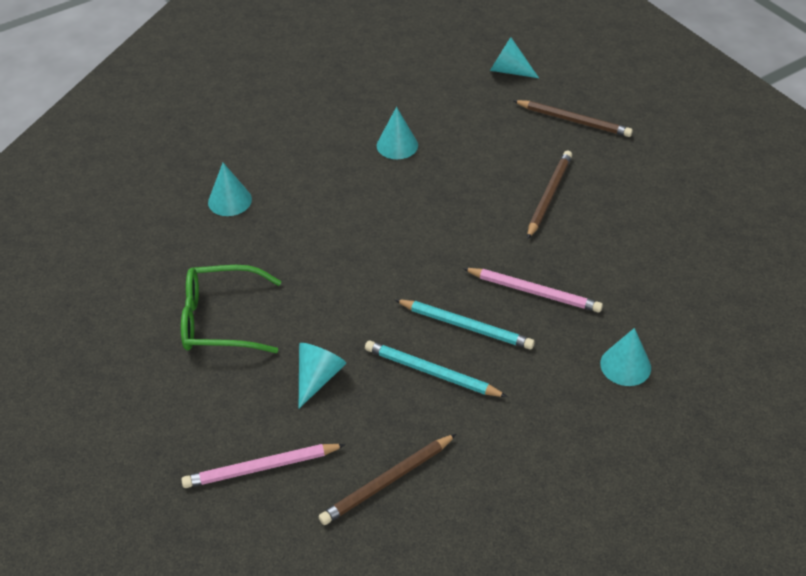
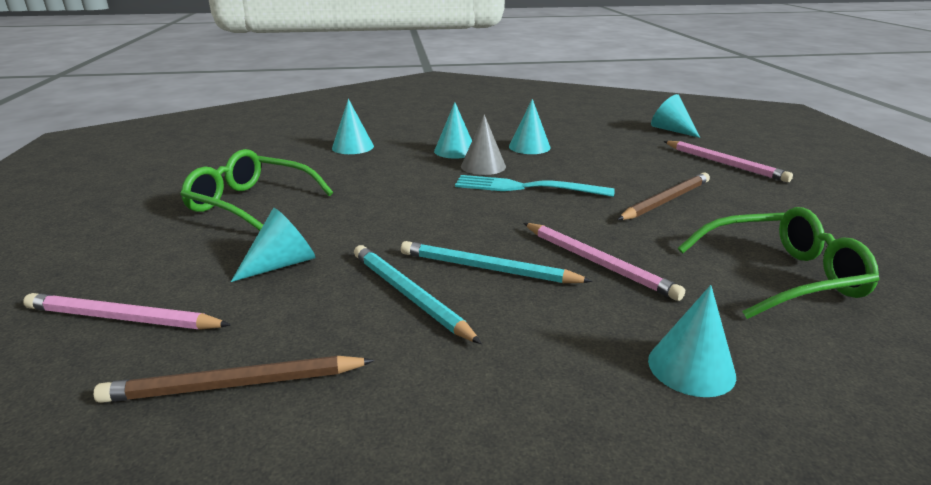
camera: 25 degrees right, 20 degrees down
(333, 175) = (455, 151): none -> turquoise cone
(376, 193) = (483, 166): none -> grey cone
(432, 215) = (525, 187): none -> turquoise fork
(465, 326) = (488, 269): turquoise pencil -> turquoise pencil turned 150 degrees clockwise
(573, 121) = (724, 163): brown pencil -> pink pencil
(652, 262) = (781, 276): none -> green glasses

